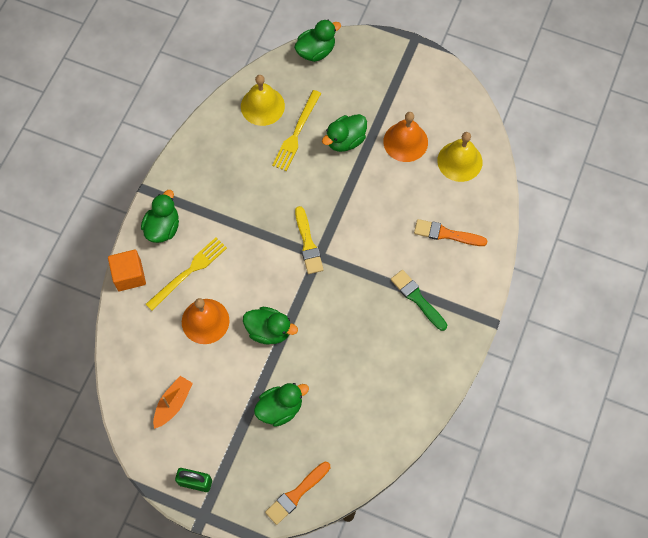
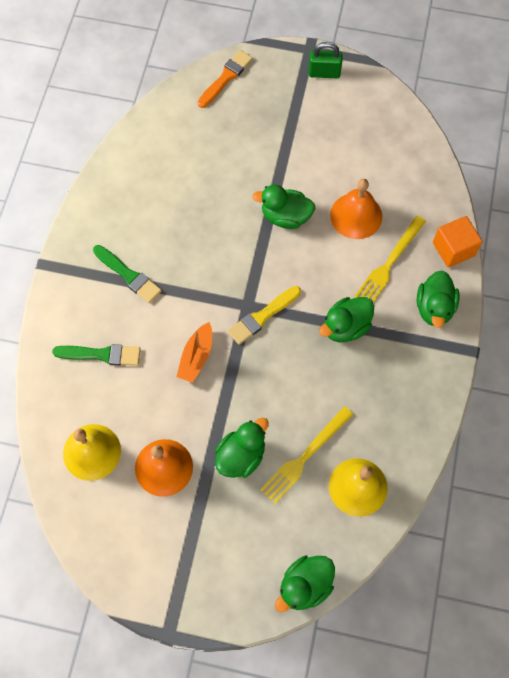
camera: 170 degrees right, 0 degrees up
(173, 403) = (365, 134): orange boat -> orange boat (196, 357)
(280, 408) = (257, 146): green duck -> green duck (345, 327)
(296, 132) = (305, 456): yellow fork -> yellow fork turned 150 degrees counterclockwise
(308, 244) = (262, 316): yellow brush -> yellow brush turned 105 degrees counterclockwise
(446, 234) = (101, 354): orange brush -> green brush

